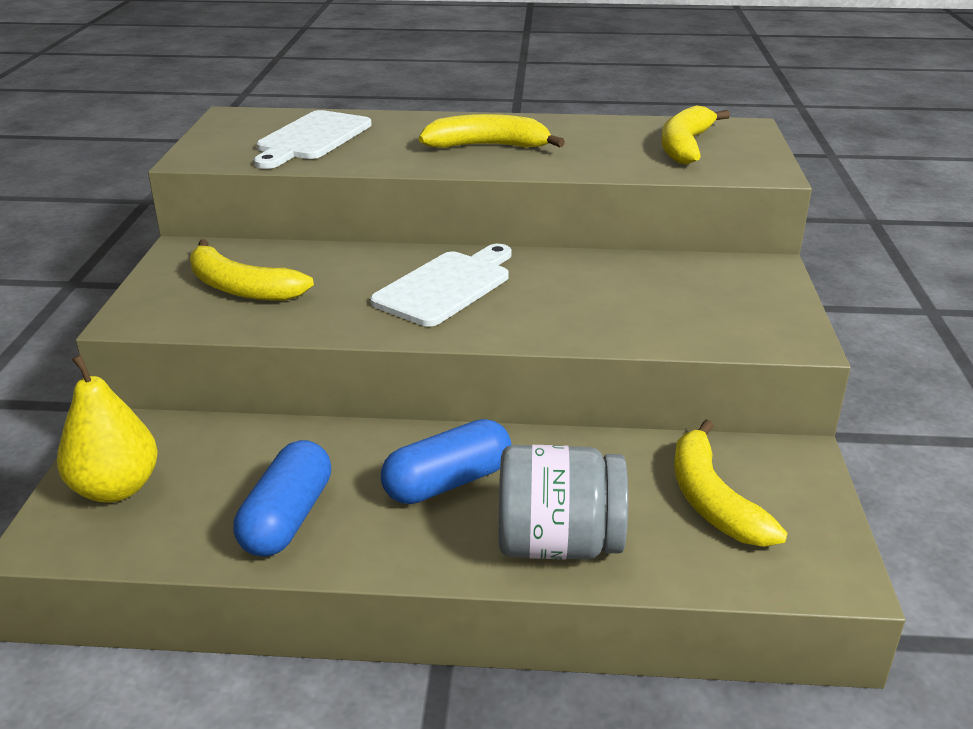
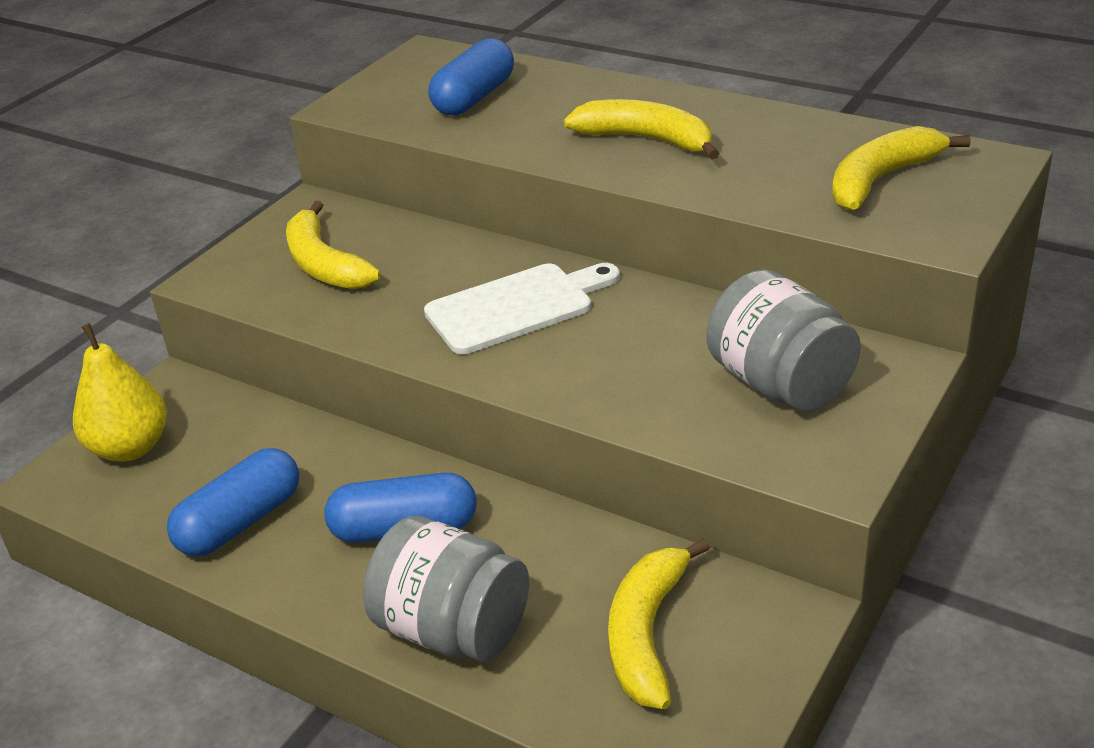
camera: 30 degrees right, 5 degrees up
(312, 138) = (474, 98): white cutting board -> blue capsule
(699, 295) = (780, 384): none -> grey jar

